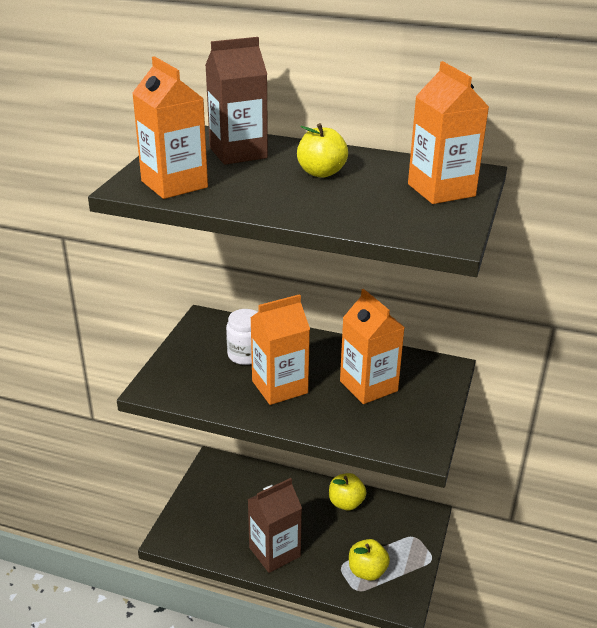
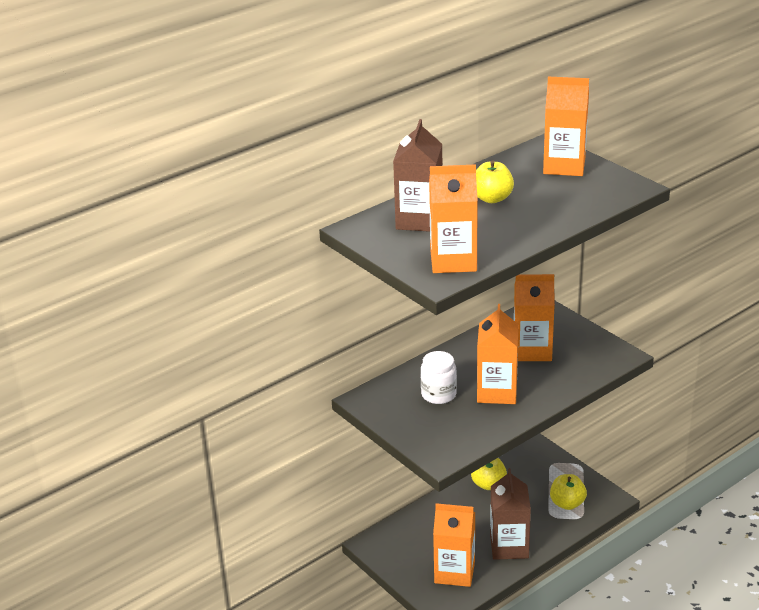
camera: 55 degrees left, 0 degrees up
(215, 528) = (454, 572): none -> orange carton

